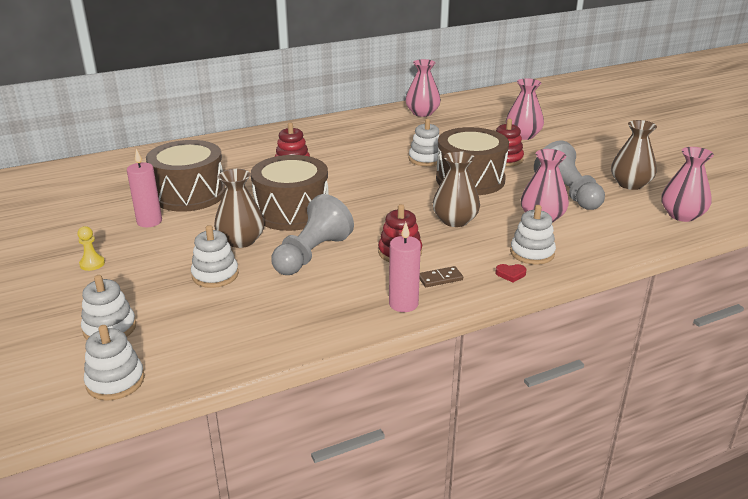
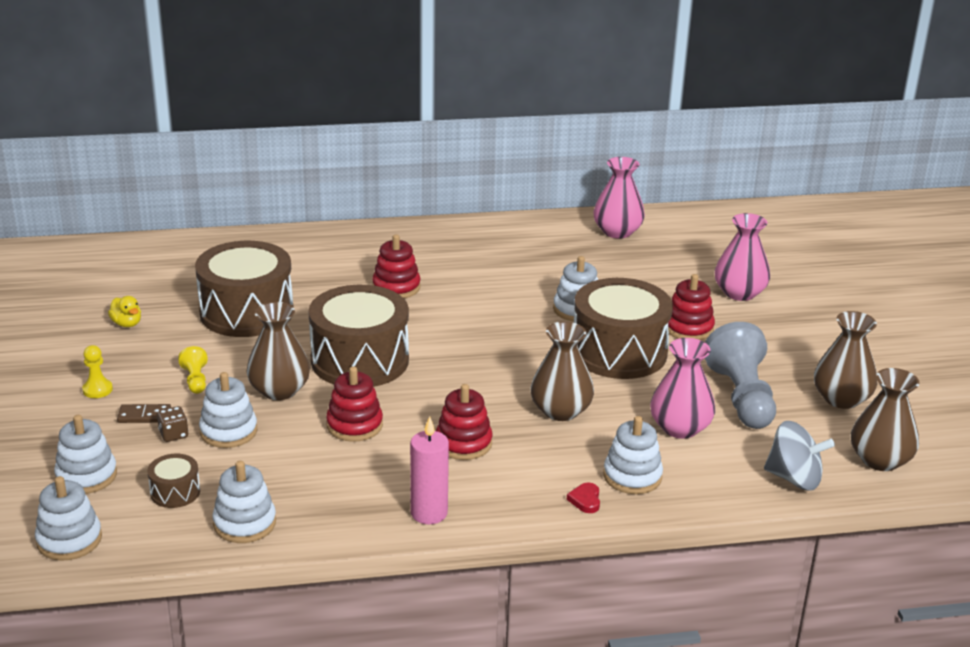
camera: 15 degrees right, 0 degrees up
(97, 215) = (127, 324): none -> yellow duck
(149, 221) = (183, 344): pink candle -> none
(171, 244) = (195, 380): none -> yellow pawn
(171, 285) = (173, 434): none -> brown dice
(192, 326) = (175, 492): none -> brown drum
(262, 339) = (244, 523): none -> white stacking toy
(312, 254) = (354, 425): grey pawn -> red stacking toy
(440, 279) = (493, 489): brown domino -> brown domino (144, 416)
(510, 274) = (585, 500): red heart -> red heart turned 75 degrees clockwise
(638, 235) = (794, 478): none -> grey spinning top
(682, 215) = (880, 460): pink vase -> brown vase

